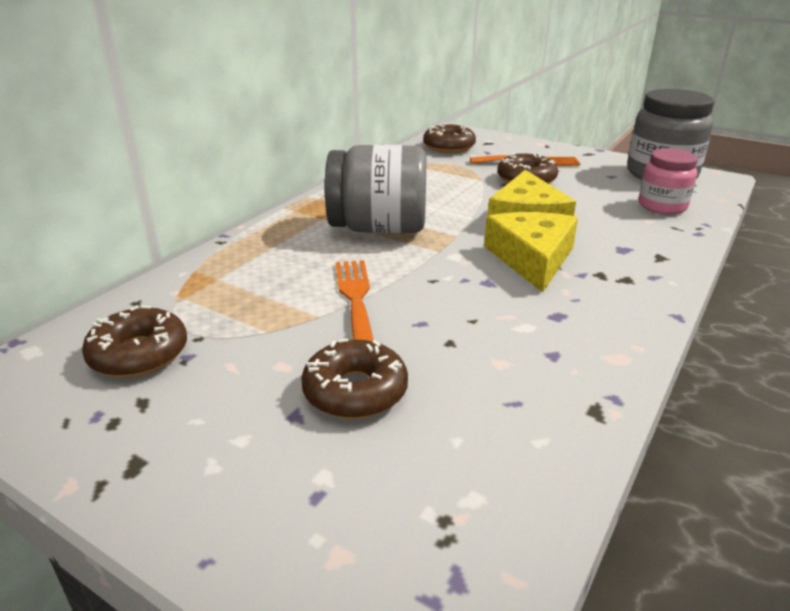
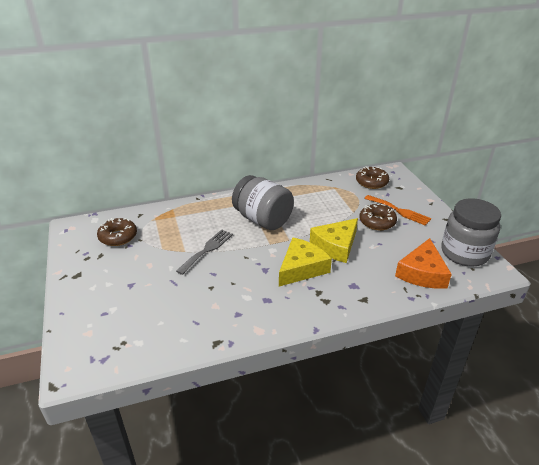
camera: 40 degrees right, 5 degrees up
(355, 297) = (207, 250): orange fork -> grey fork
(355, 391) = (156, 287): brown donut -> none
(662, 206) = (422, 273): pink jar -> orange cheese

